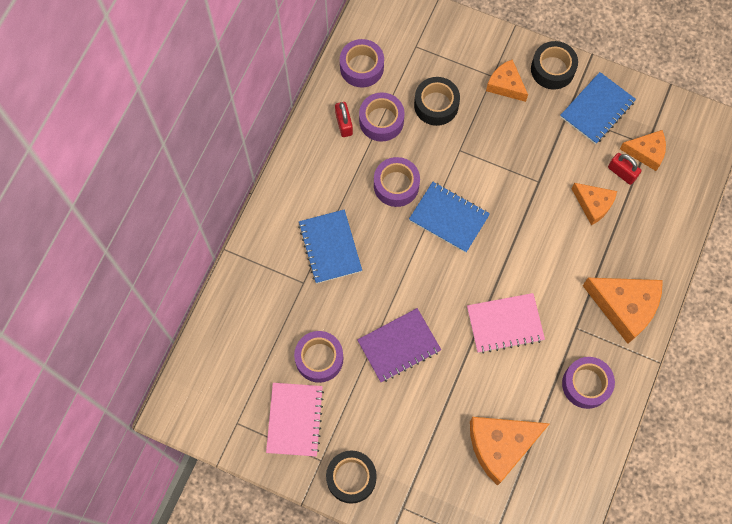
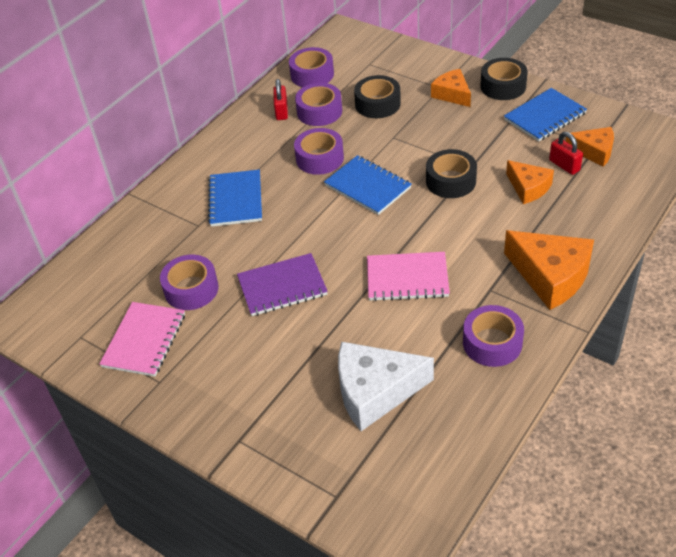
camera: 15 degrees right, 25 degrees down
(351, 478) = (188, 403): black tape -> black tape (450, 181)
(501, 446) = (375, 391): orange cheese -> white cheese

